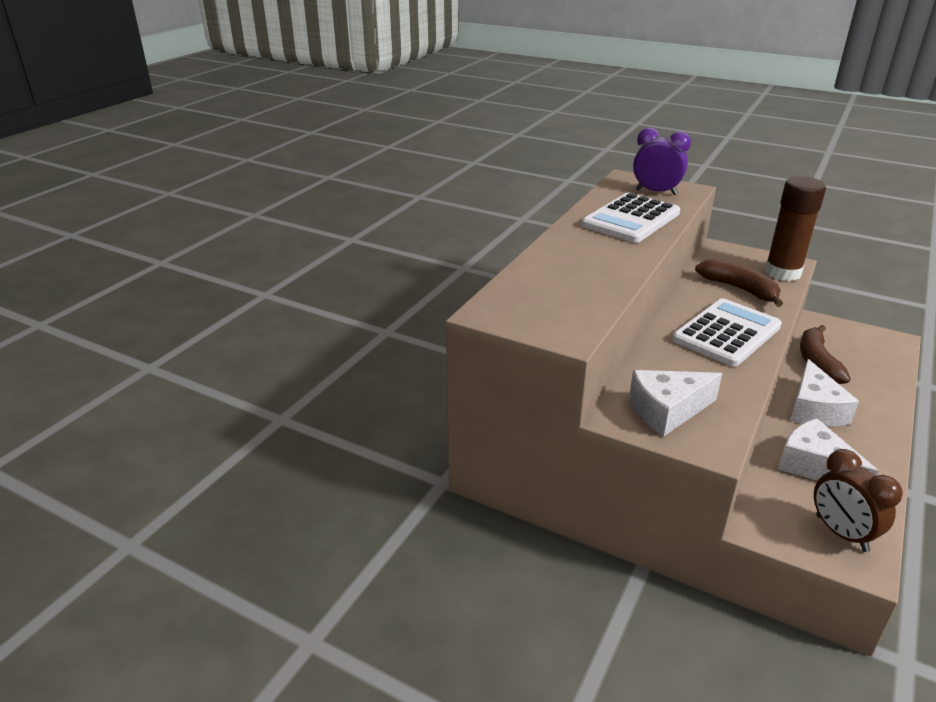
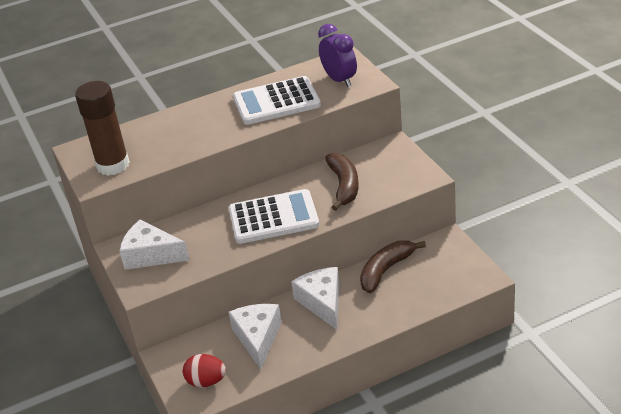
camera: 40 degrees right, 5 degrees up
(782, 273) = (402, 183): brown glue stick -> brown glue stick (113, 165)
(814, 409) = (322, 302): white cheese -> white cheese turned 120 degrees clockwise
(841, 533) = (206, 381): brown clock -> red egg

